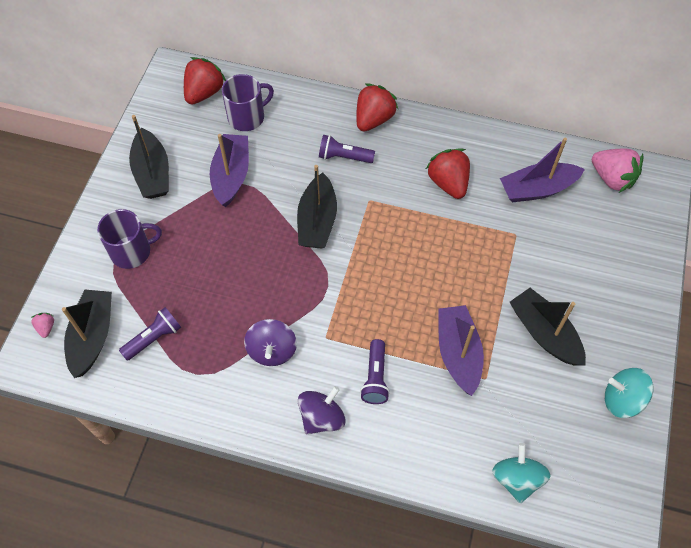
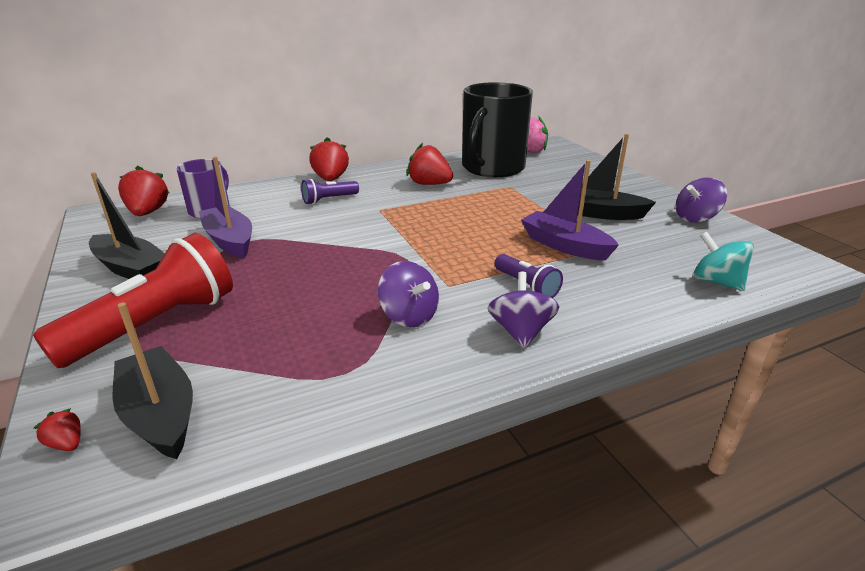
camera: 40 degrees left, 30 degrees down
(46, 327) = (67, 443): pink strawberry -> red strawberry
(132, 251) = (155, 325): purple mug -> red flashlight
(154, 338) = (256, 372): purple flashlight -> none
(317, 221) = (348, 233): black boat -> none
(537, 189) = (492, 168): purple boat -> black mug
(622, 400) = (695, 218): turquoise spinning top -> purple spinning top

